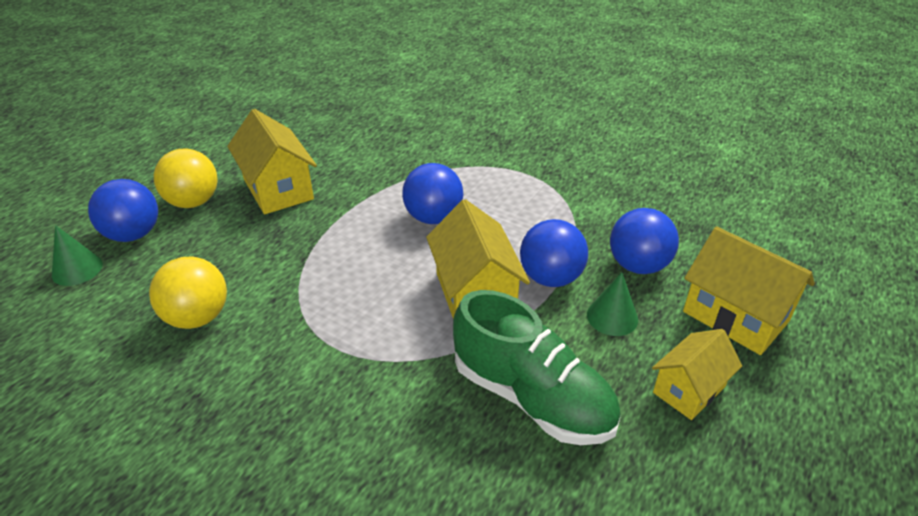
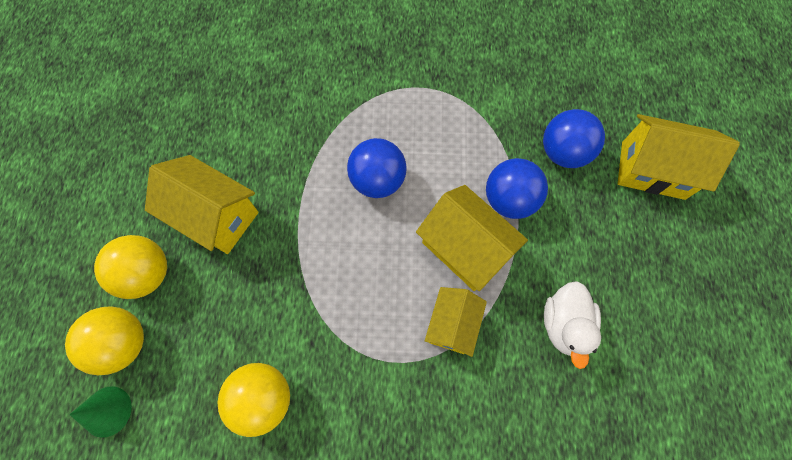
camera: 30 degrees left, 30 degrees up
(133, 234) = (124, 343): blue ball -> yellow ball
(532, 397) = (564, 324): green shoe -> white duck
(612, 317) = (574, 216): green cone -> none
(688, 389) = (657, 257): yellow house -> yellow house (452, 324)

